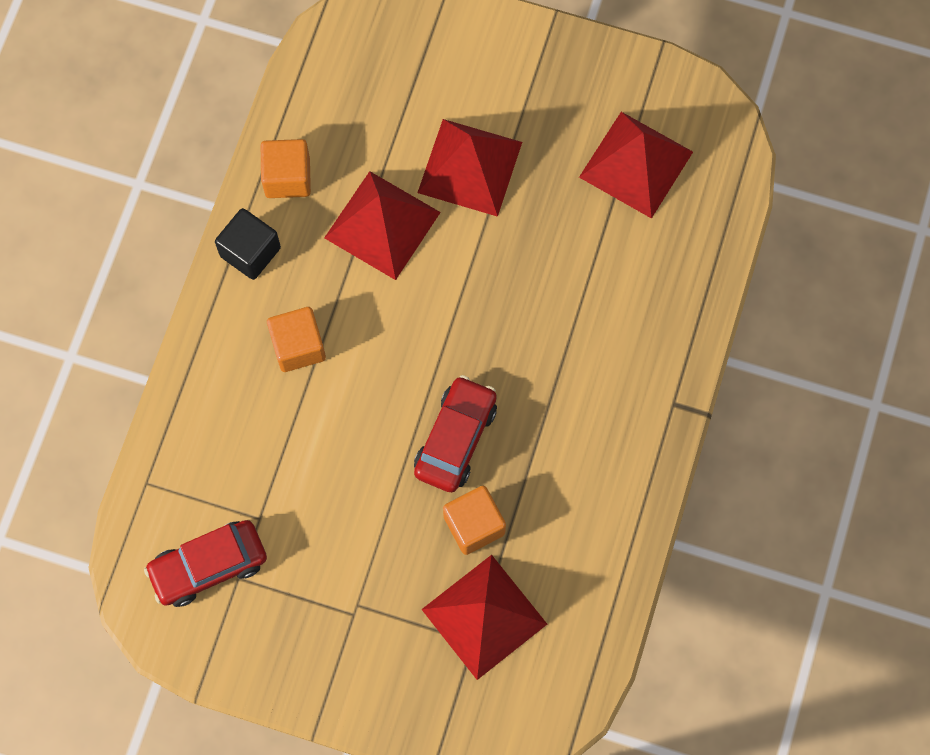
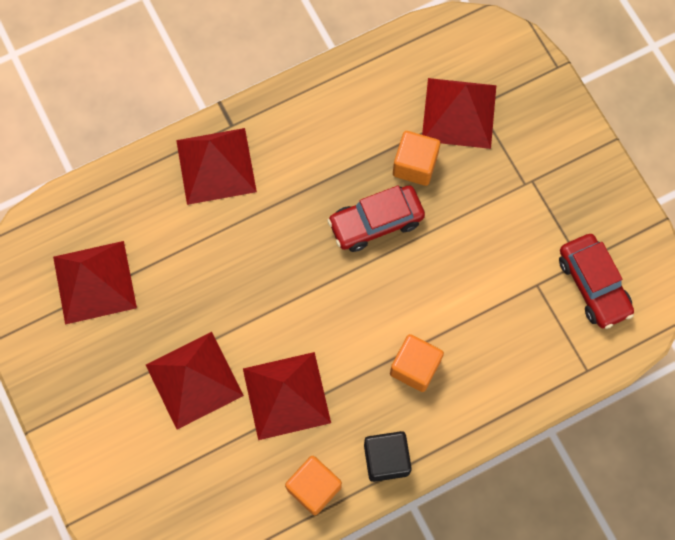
camera: 135 degrees left, 0 degrees up
(208, 566) = (593, 285): red car -> red car turned 45 degrees clockwise
(647, 354) = (216, 165): none -> red pyramid

